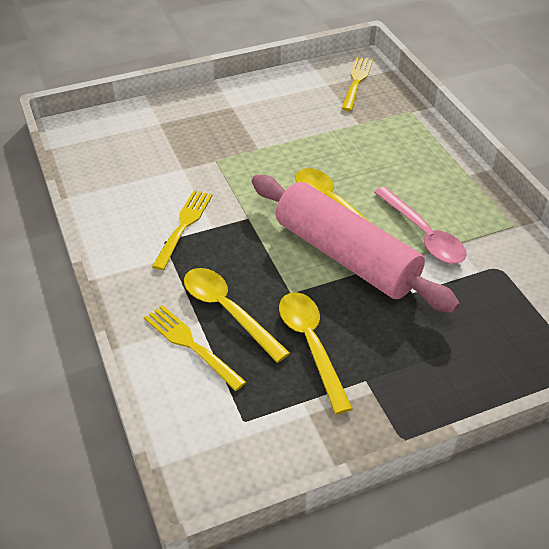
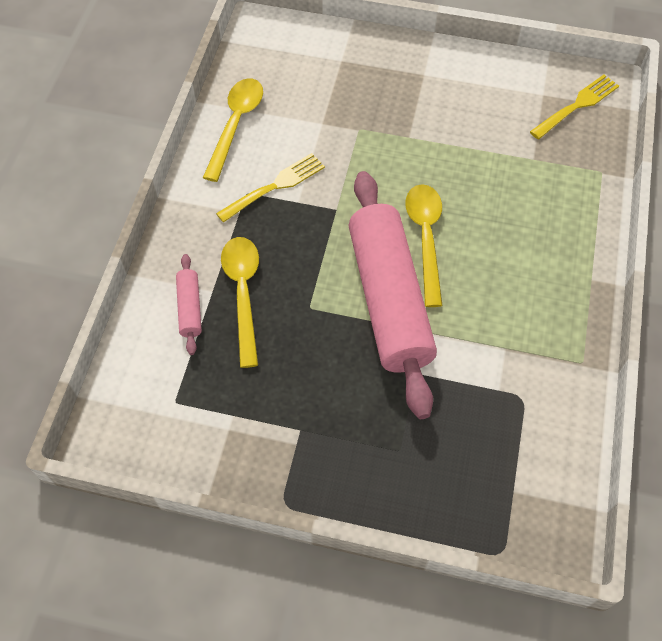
camera: 35 degrees right, 15 degrees up
(191, 345) = (190, 308): yellow fork -> pink rolling pin
(311, 345) = (283, 368): yellow spoon -> yellow spoon (236, 125)
(423, 234) = (482, 319): pink spoon -> none

